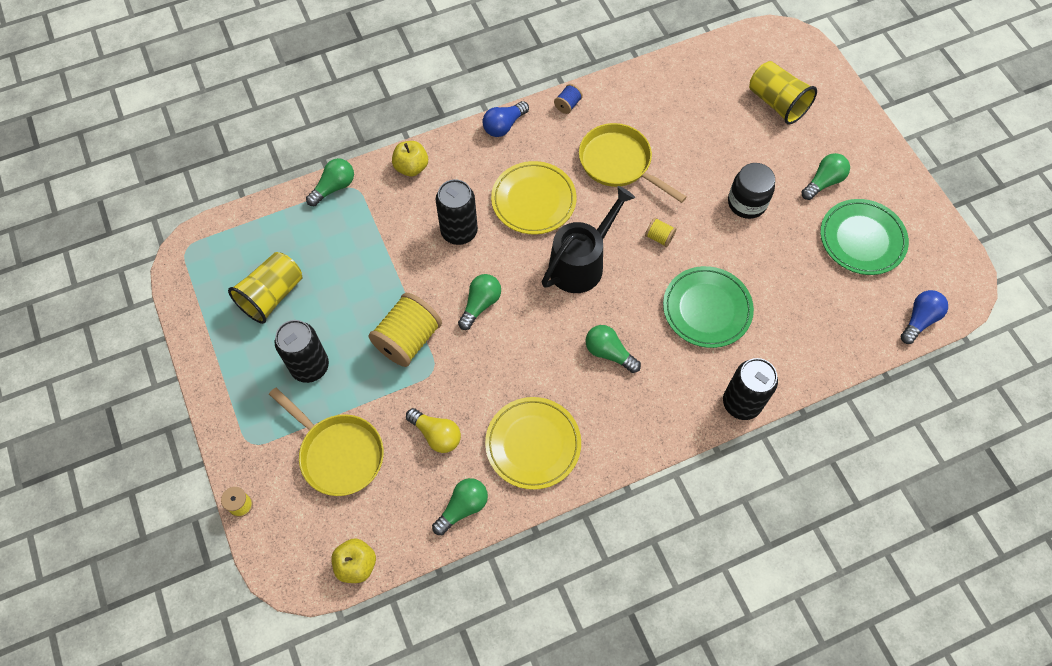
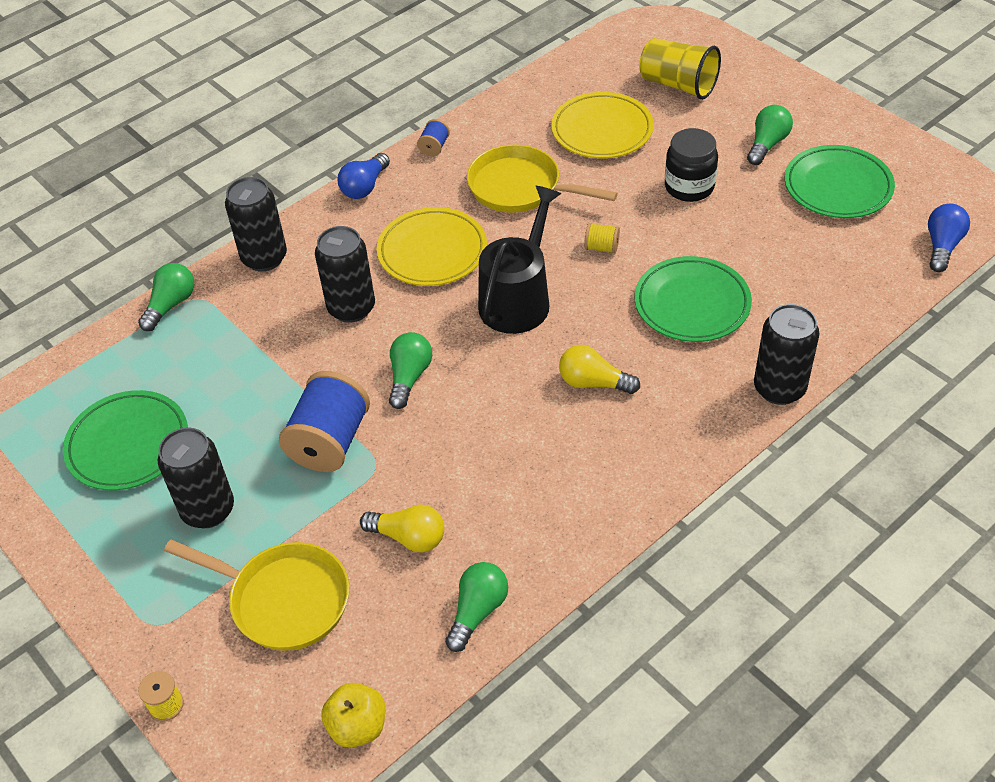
camera: 15 degrees left, 15 degrees down
(272, 295) = (128, 444): yellow cup -> green plate
(408, 339) = (330, 442): yellow spool -> blue spool
(411, 167) = (264, 258): yellow apple -> black can
(533, 444) = (540, 510): yellow plate -> yellow plate (602, 130)
(609, 353) = (593, 383): green light bulb -> yellow light bulb

